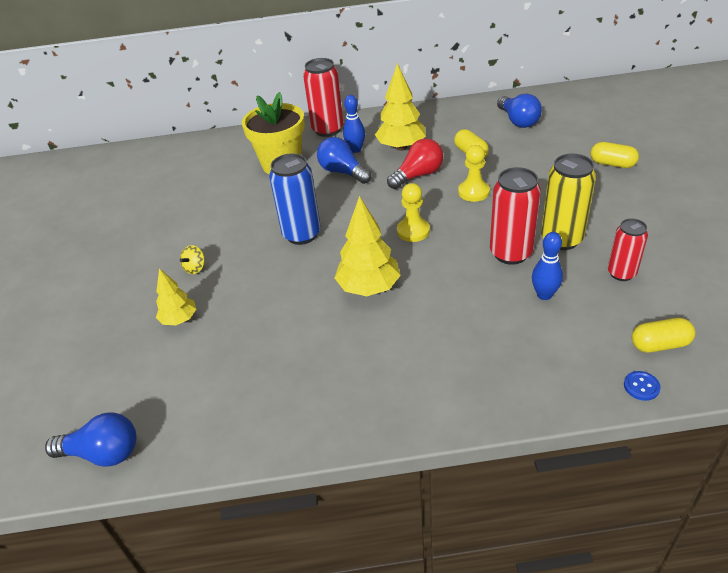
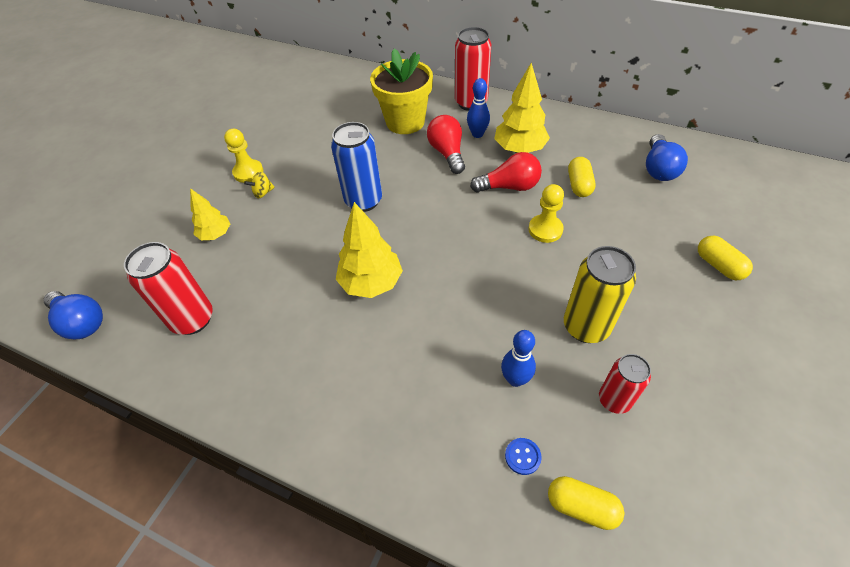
camera: 30 degrees right, 10 degrees up
(342, 172) = (447, 153): blue light bulb -> red light bulb
(413, 231) = (455, 244): yellow pawn -> yellow pawn (248, 172)
(510, 253) = (523, 315): red can -> red can (192, 319)
(641, 386) = (520, 541): blue button -> blue button (522, 456)

